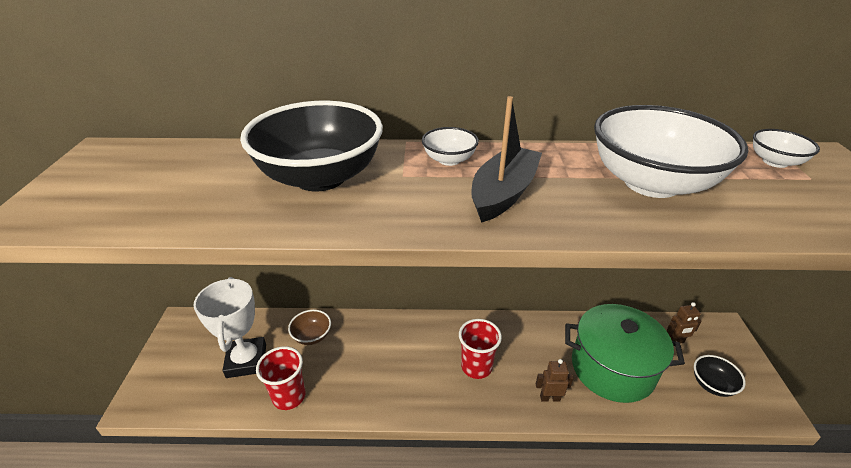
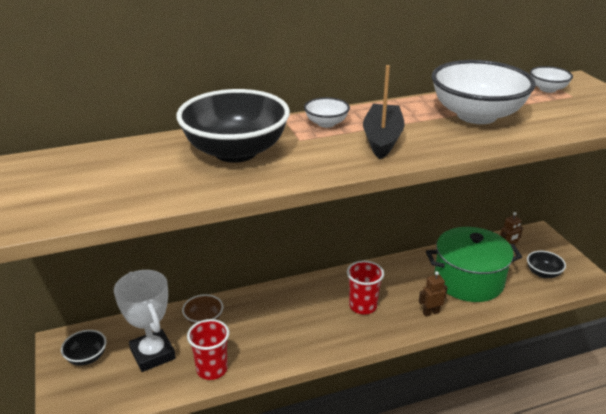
camera: 20 degrees left, 5 degrees down
(190, 346) = (86, 357): none -> black bowl

